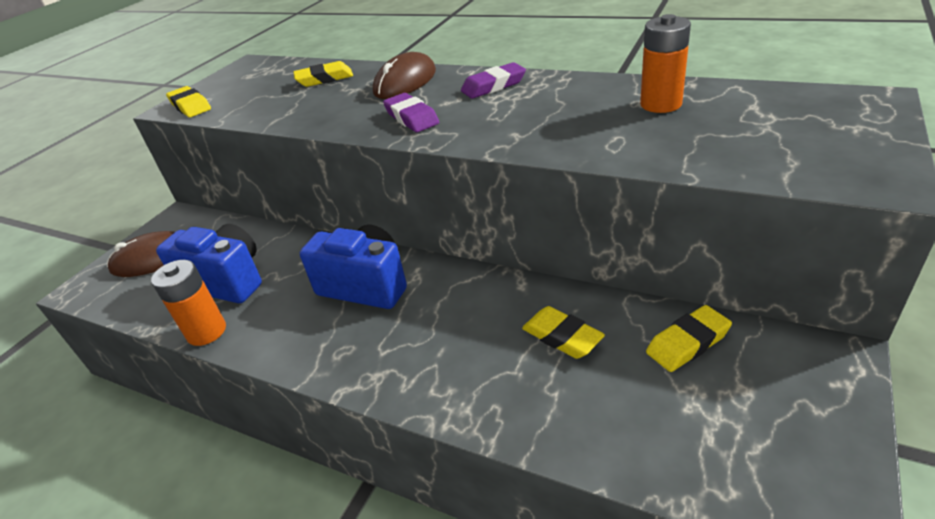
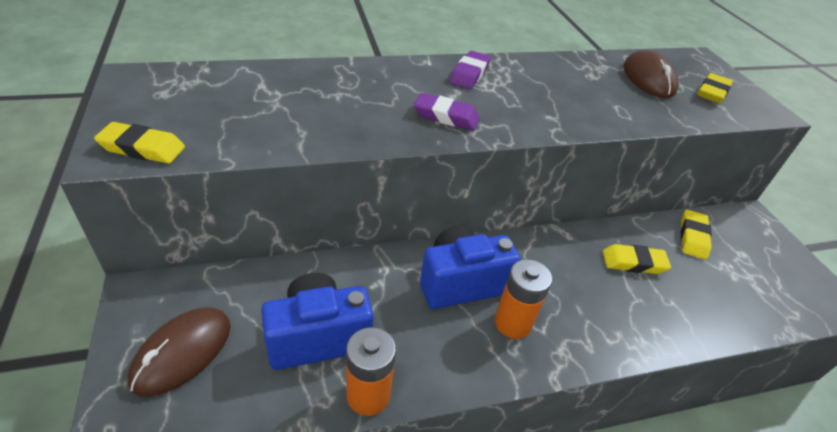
camera: 50 degrees left, 5 degrees up
(324, 79) = (282, 86): yellow eraser -> yellow eraser (712, 92)
(405, 82) = (381, 79): brown mouse -> brown mouse (648, 78)
(660, 104) = (606, 75): orange battery -> orange battery (513, 323)

